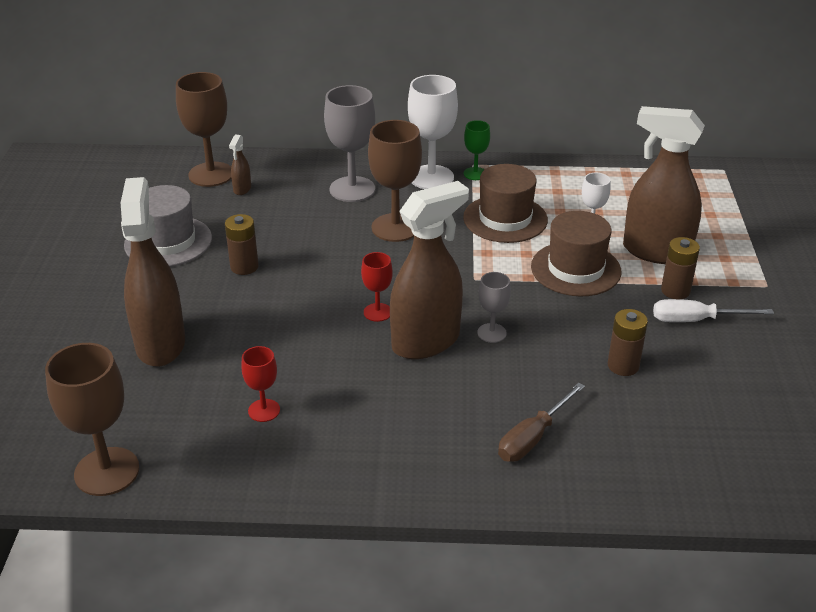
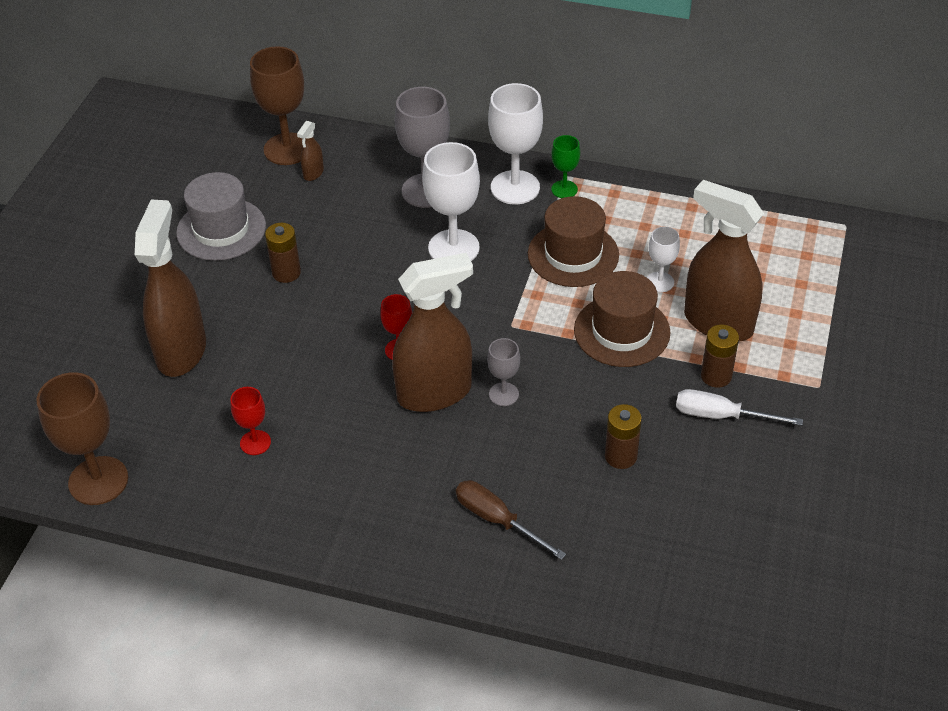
camera: 15 degrees right, 10 degrees up
(395, 228) = (453, 248): brown goblet -> white goblet
(532, 437) = (497, 520): brown screwdriver -> brown screwdriver turned 75 degrees clockwise

